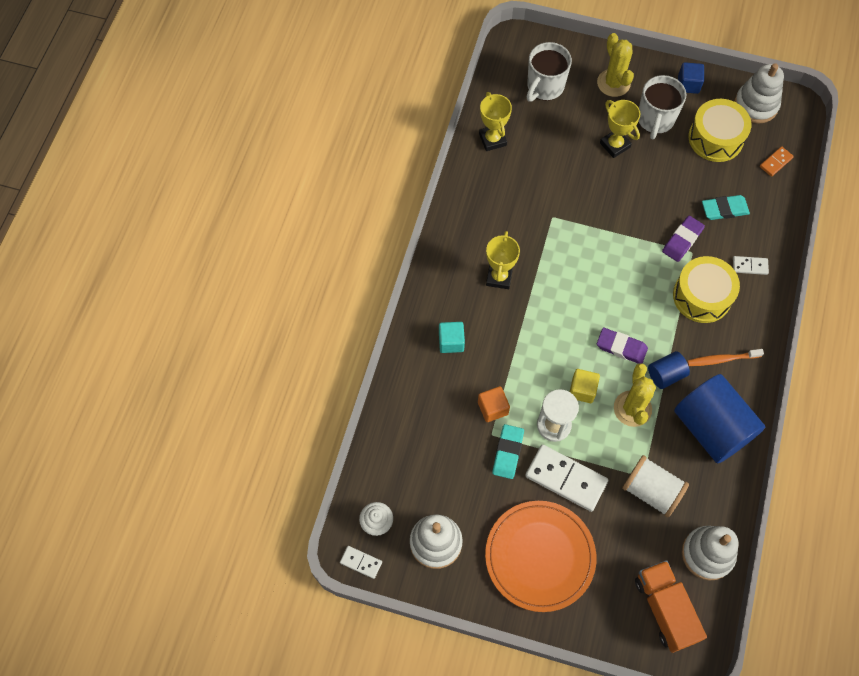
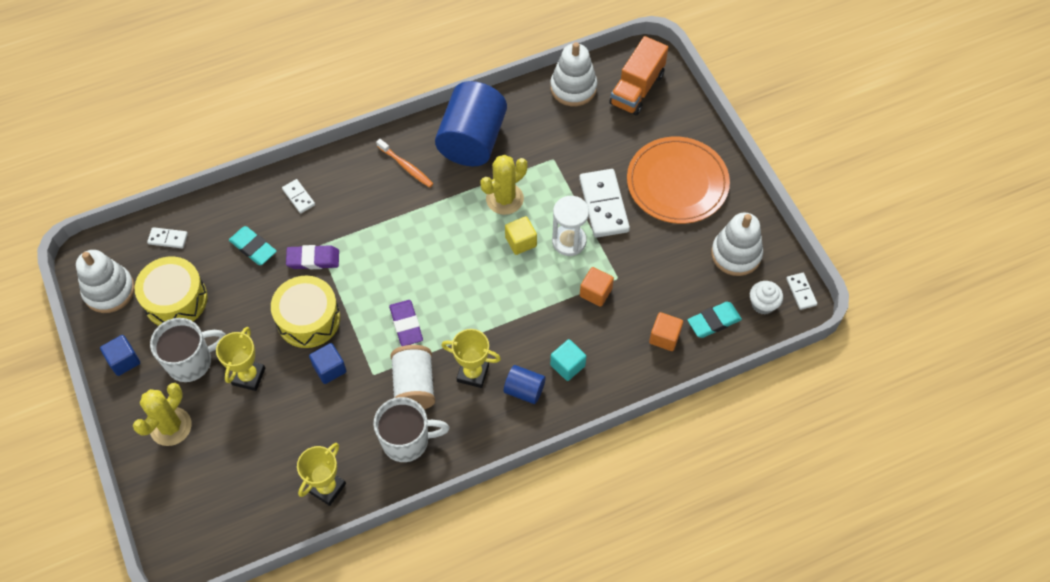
camera: 130 degrees left, 5 degrees down
(414, 426) = (664, 337): none -> orange cube
(499, 277) = (473, 373): yellow trophy -> yellow trophy turned 45 degrees clockwise
(508, 452) = (621, 256): turquoise eraser -> turquoise eraser (714, 321)
(544, 87) = (223, 486): white mug -> white mug (407, 441)
(579, 194) = (329, 369): none -> blue cube
(621, 347) = (457, 239): purple eraser -> purple eraser (406, 324)
(651, 491) = (559, 147): white spool -> white spool (414, 386)
(666, 375) = (454, 195): blue cylinder -> blue cylinder (524, 390)
(702, 296) = (358, 213): yellow drum -> yellow drum (308, 319)
(776, 162) = (168, 239): orange domino -> white domino

